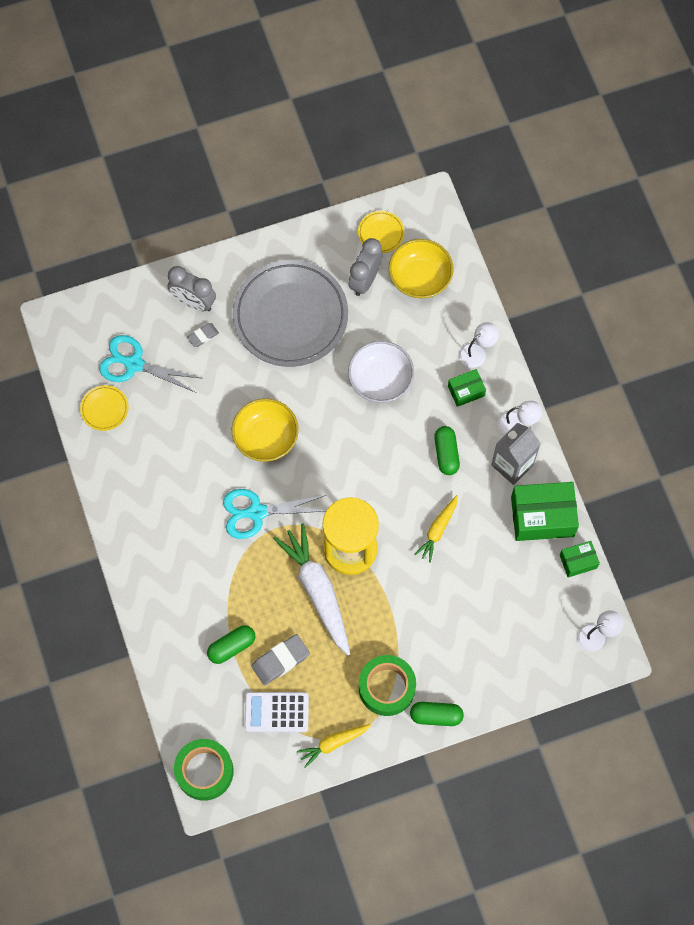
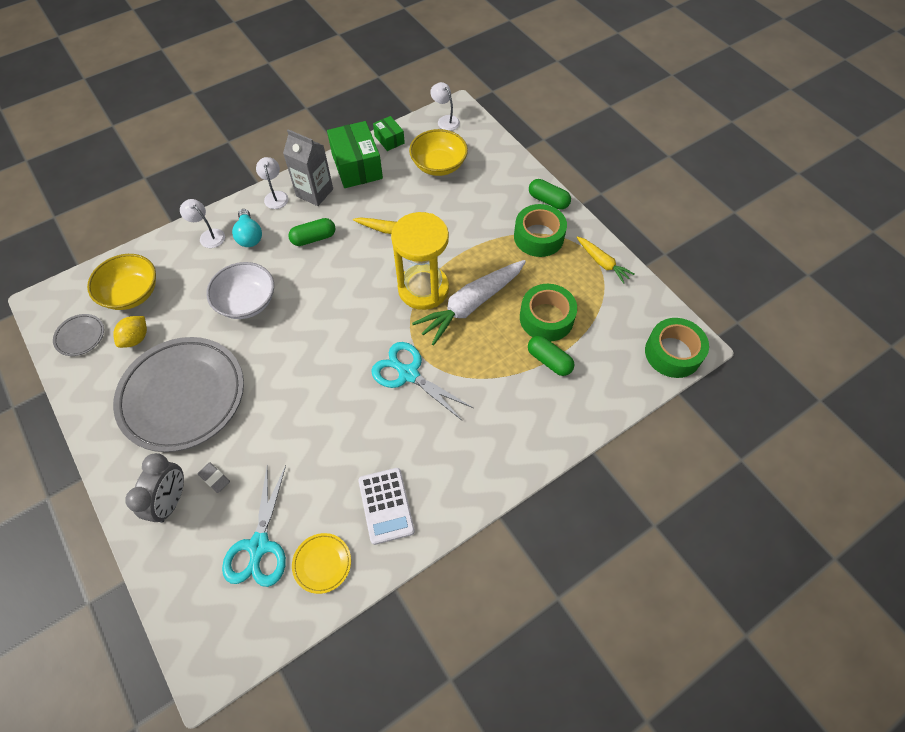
camera: 105 degrees left, 10 degrees down
(256, 512) = (408, 374): turquoise scissors -> turquoise scissors turned 150 degrees clockwise
(266, 437) = (325, 385): yellow bowl -> yellow bowl (438, 165)
(276, 712) = (594, 310): white calculator -> white calculator (386, 505)
(280, 660) = (546, 318): grey eraser -> green tape
(365, 280) = (136, 338): grey clock -> yellow lemon
(381, 233) = (80, 336): yellow plate -> grey plate
(436, 716) = (548, 200): green capsule -> green capsule turned 45 degrees counterclockwise
(466, 391) = (249, 236): green box -> turquoise light bulb

